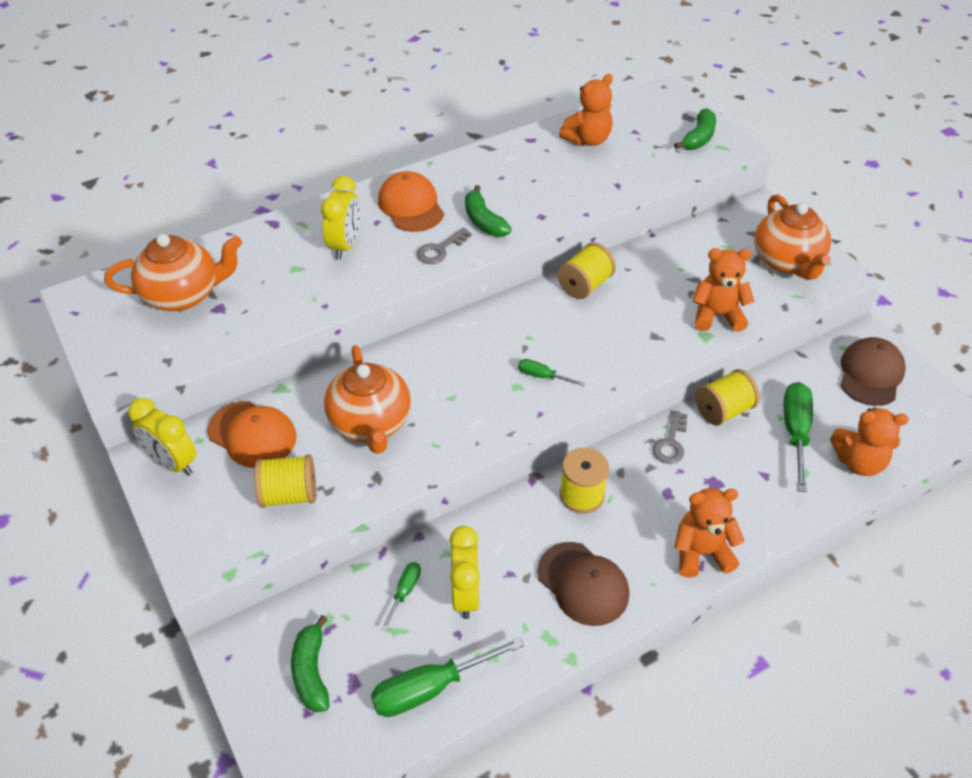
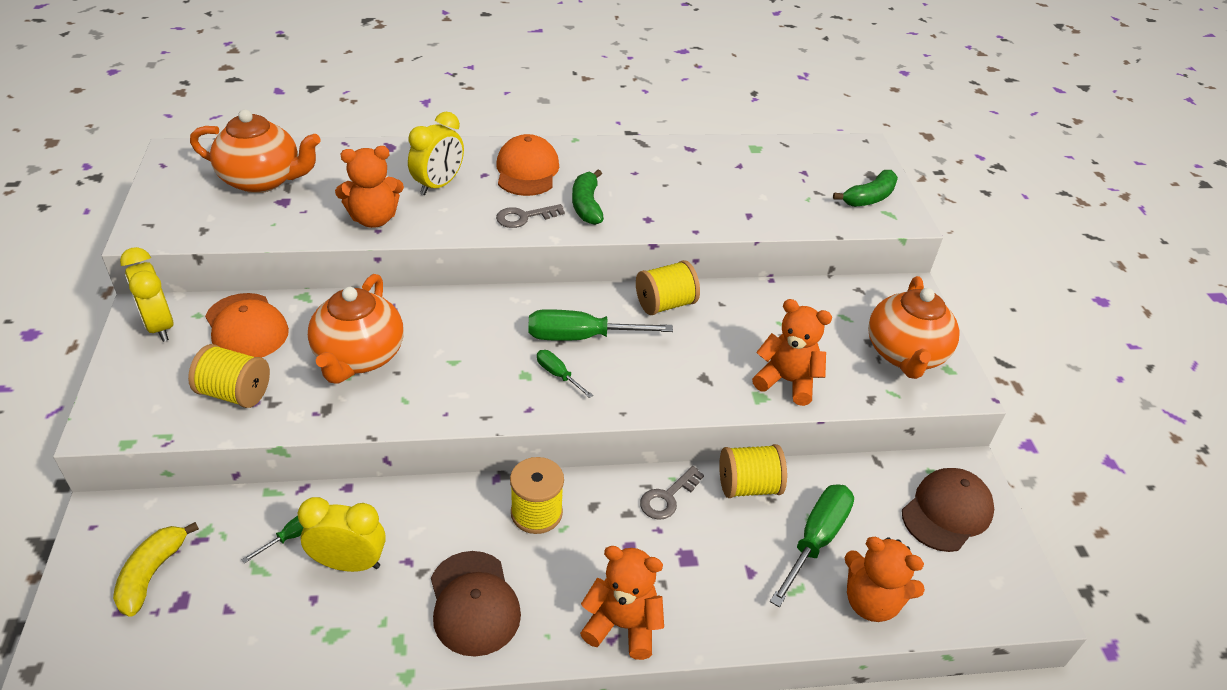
camera: 20 degrees right, 5 degrees down
(311, 672) = (152, 574): green banana -> yellow banana
(431, 688) = (248, 641): green screwdriver -> green screwdriver (581, 337)
(465, 595) = (349, 563): yellow clock -> yellow clock turned 105 degrees counterclockwise
(587, 140) = (748, 165): orange teddy bear -> orange teddy bear (373, 219)

